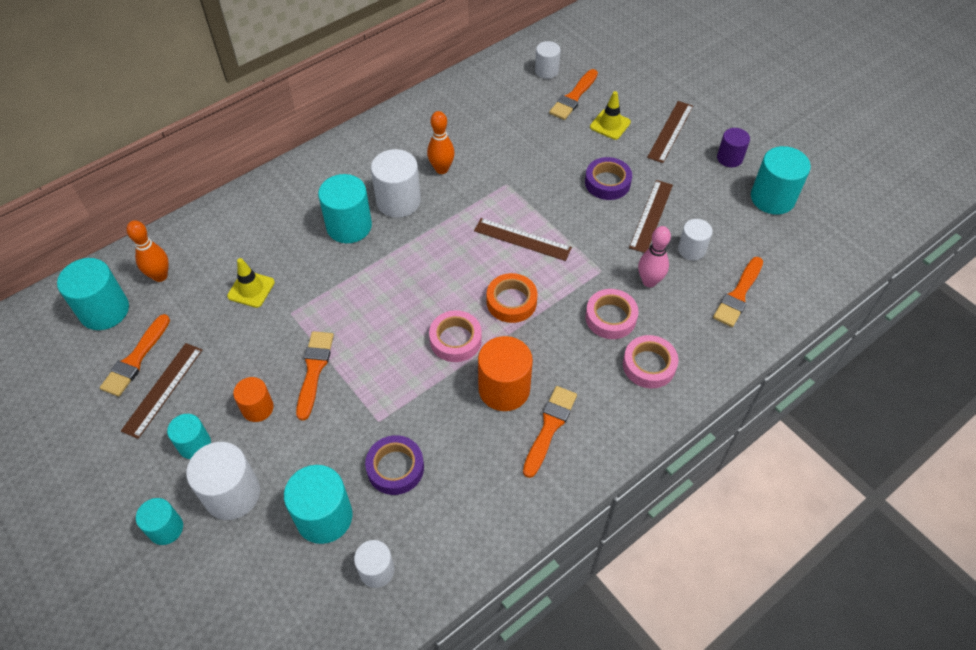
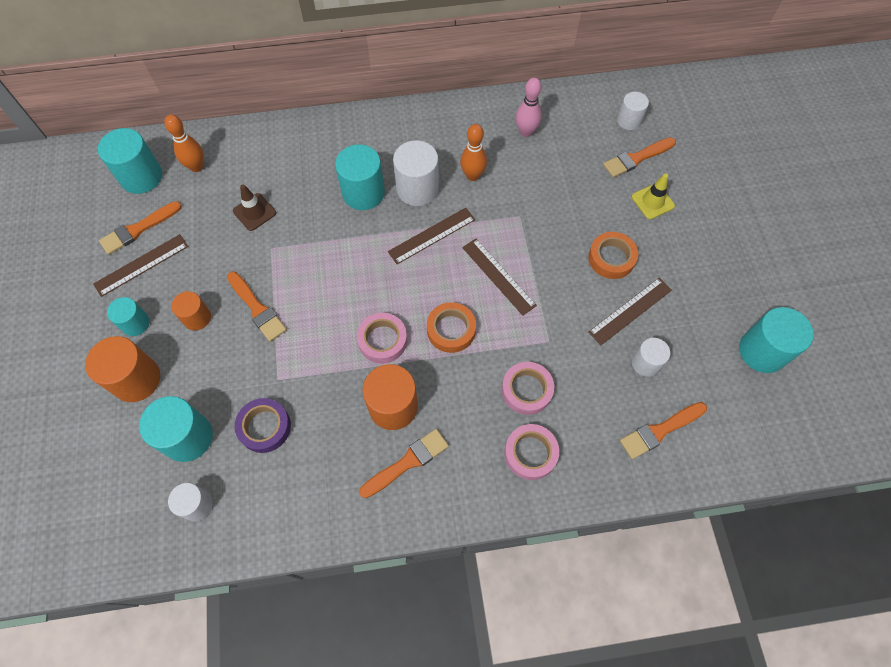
camera: 30 degrees right, 10 degrees up
(166, 528) = (76, 381): turquoise cylinder -> none
(232, 494) = (136, 379): white cylinder -> orange cylinder
(251, 289) = (254, 212): yellow traffic cone -> brown traffic cone
(314, 371) = (257, 308): orange brush -> orange brush turned 105 degrees clockwise
(607, 182) = (611, 258): purple tape -> orange tape
(649, 281) = (585, 374): pink bowling pin -> pink bowling pin (526, 132)
(670, 131) = (707, 235): brown ruler -> brown ruler (432, 235)
(729, 158) = (747, 289): purple cylinder -> none

